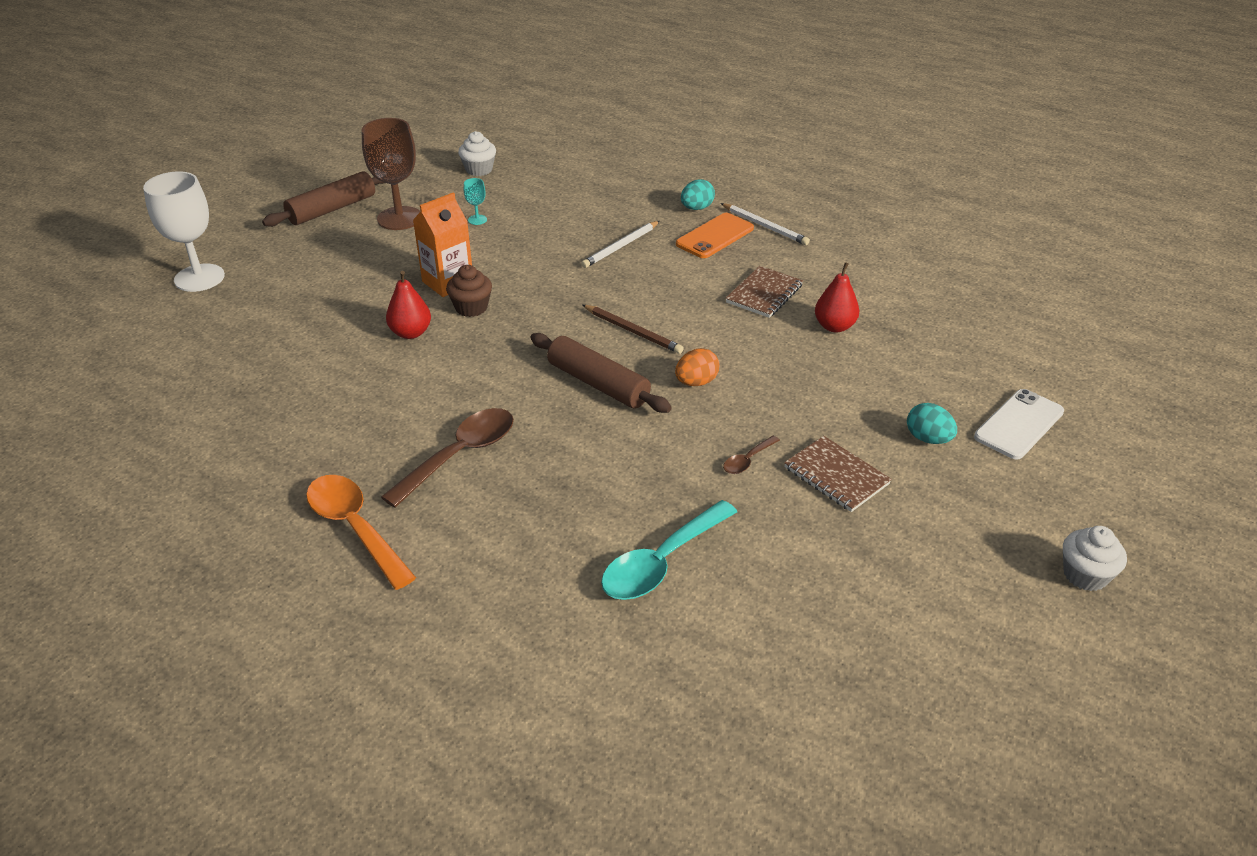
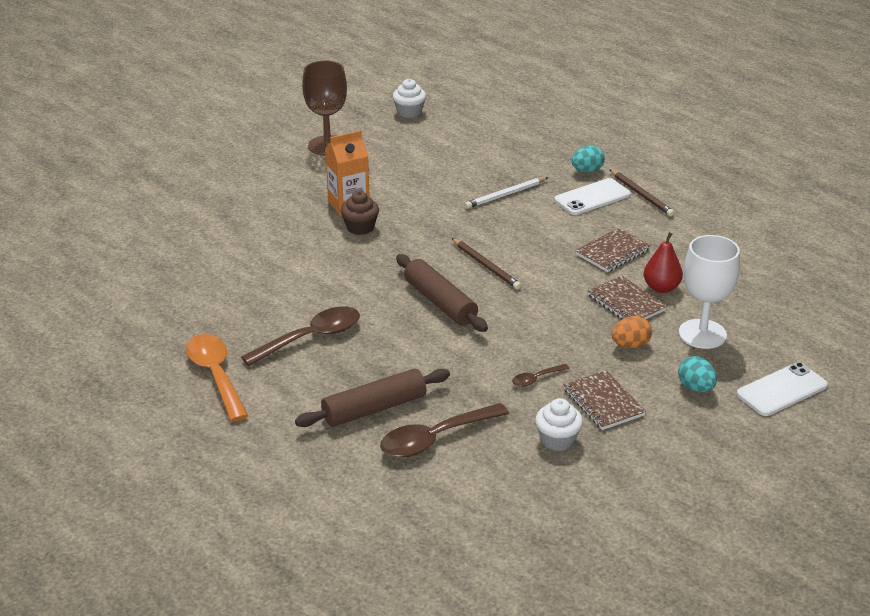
camera: 15 degrees right, 5 degrees down
(199, 278) = (153, 173): white goblet -> white goblet (702, 334)
(332, 209) = (274, 130): brown rolling pin -> brown rolling pin (374, 408)
(411, 333) = (305, 240): red pear -> none
(477, 220) = (392, 155): turquoise goblet -> none
(661, 562) = (435, 439): turquoise spoon -> brown spoon
(696, 382) = (521, 314): orange egg -> orange egg (630, 345)
(715, 236) = (592, 197): orange phone -> white phone
(765, 226) = (641, 195): white pencil -> brown pencil
(805, 350) = (626, 303): none -> brown notebook
(1085, 575) = (772, 508): white cupcake -> white cupcake (557, 440)

